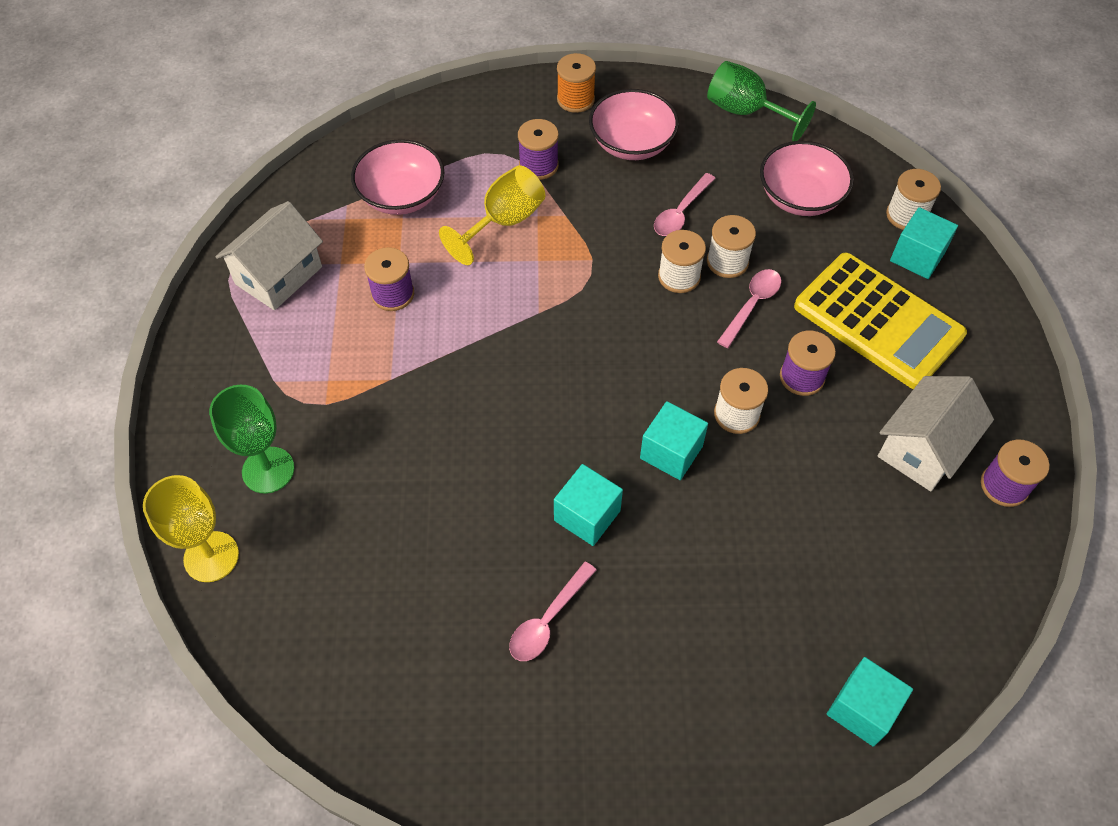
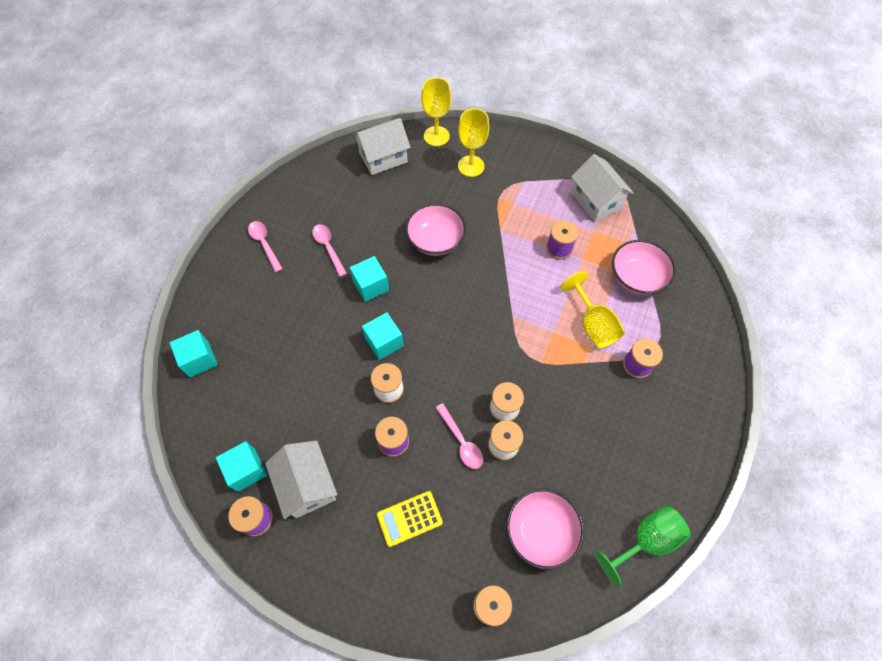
camera: 115 degrees right, 5 degrees up
(268, 470) = (471, 166): green goblet -> yellow goblet
(300, 627) = (383, 157): none -> white house
(575, 99) = (698, 417): orange spool -> none
(632, 143) = (638, 435): pink bowl -> pink bowl (435, 240)
(681, 212) = (559, 436): pink spoon -> pink spoon (264, 244)
(878, 321) = (409, 518): yellow calculator -> yellow calculator, size x0.52
(917, 256) = (449, 586): turquoise cube -> turquoise cube (246, 470)

